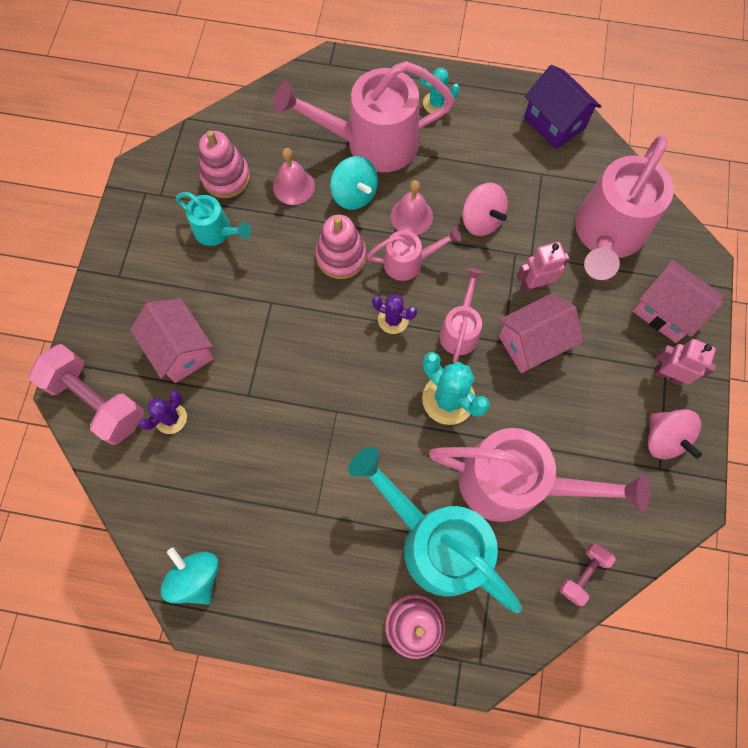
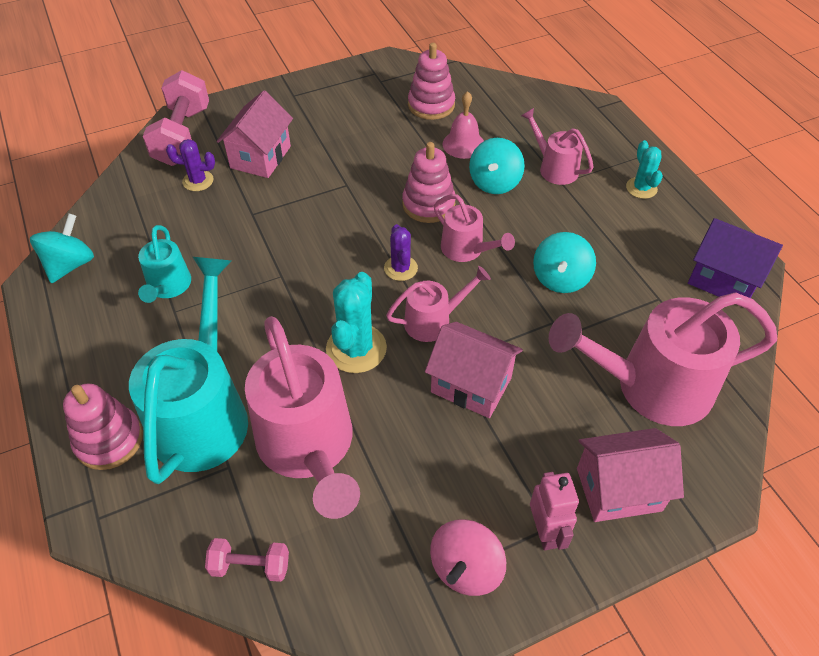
camera: 55 degrees right, 20 degrees down
(217, 232) = (379, 124): turquoise watering can -> turquoise watering can (168, 287)
(371, 143) = (554, 168): pink watering can -> pink watering can, size x0.51
(411, 216) = (513, 229): pink bell -> none
(481, 220) = (560, 278): pink spinning top -> turquoise spinning top
(534, 284) = (535, 354): pink robot -> none
(554, 123) = (723, 280): purple house -> purple house turned 75 degrees counterclockwise
(665, 311) = (619, 489): pink house -> pink house turned 75 degrees clockwise

